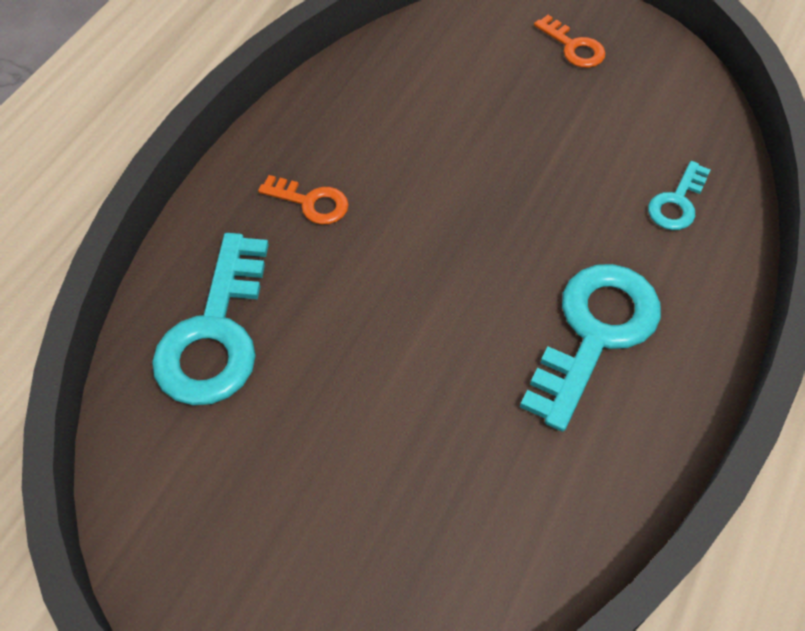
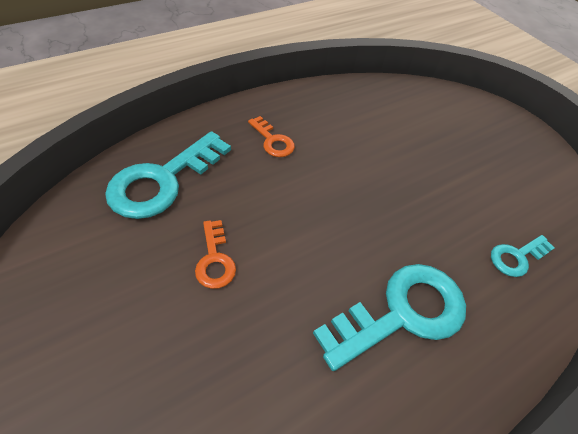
camera: 25 degrees right, 5 degrees down
(574, 47) = (492, 134): orange key -> orange key (215, 260)

